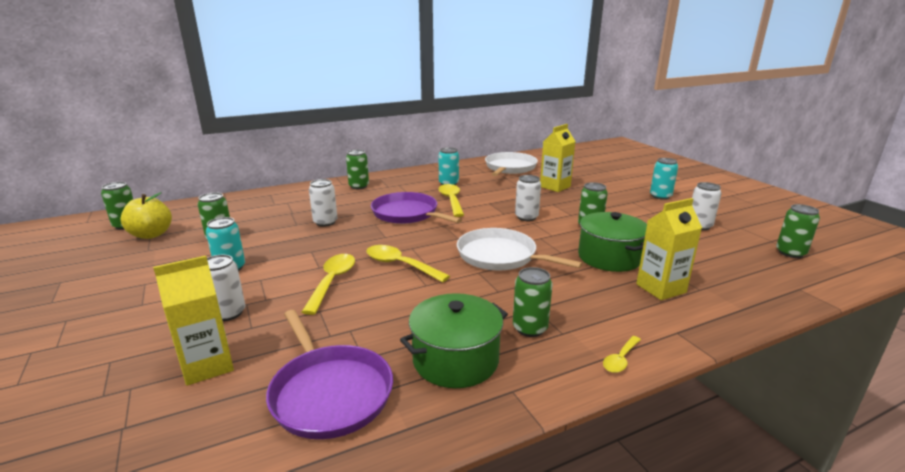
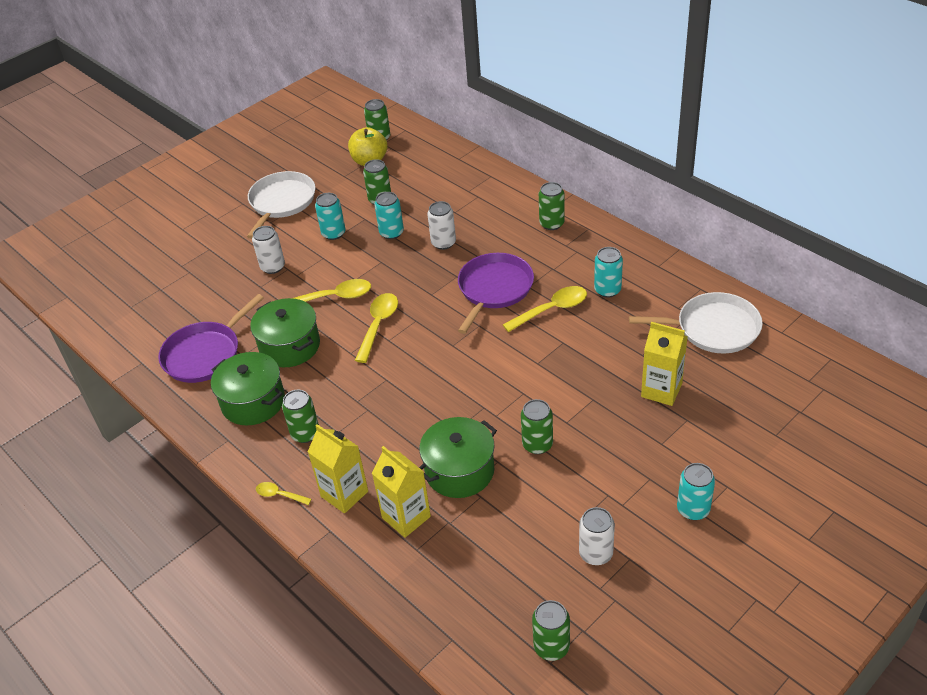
camera: 75 degrees right, 20 degrees up
(207, 366) = (215, 290): yellow carton -> yellow carton (344, 494)
(277, 240) = (391, 233): none -> turquoise can
(381, 320) = (290, 346): none -> green pot
(500, 256) = (425, 386): white pan -> white pan (281, 202)
(526, 217) = (536, 384): white can -> none

